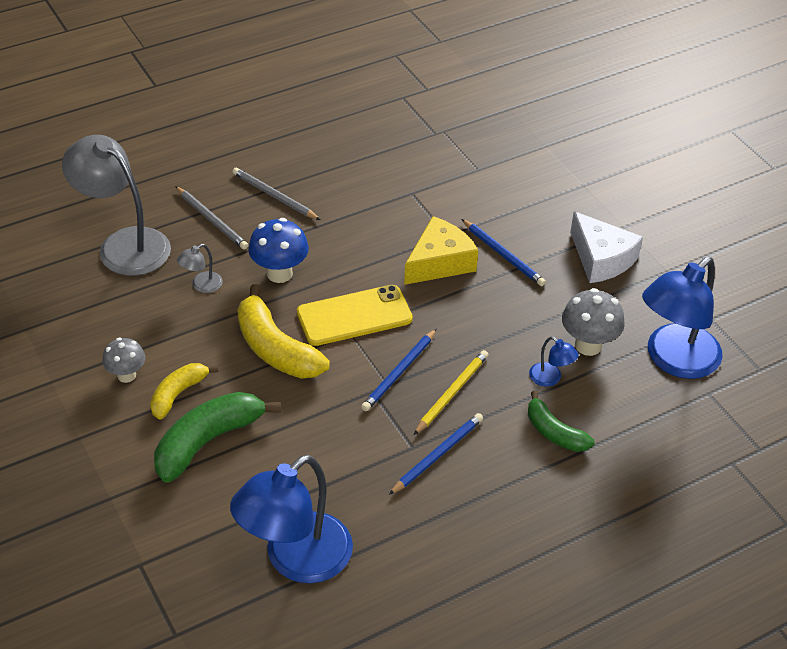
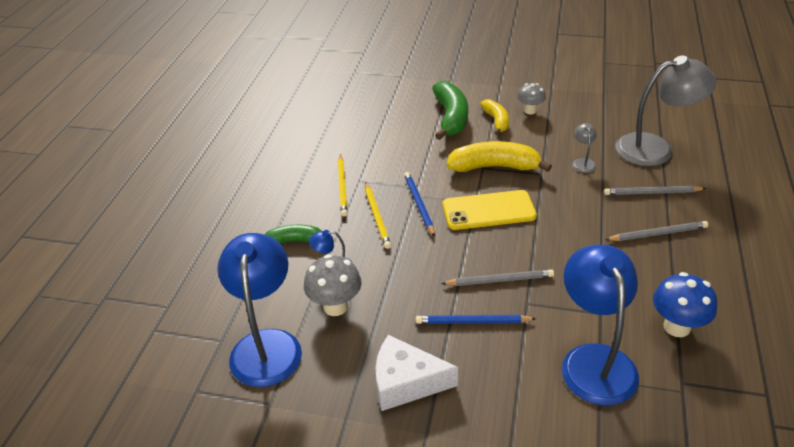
camera: 135 degrees right, 5 degrees down
(279, 273) = (564, 198): blue mushroom -> blue mushroom (676, 327)
(296, 560) = (346, 114): blue lamp -> blue lamp (594, 360)
(354, 316) = (488, 211): yellow phone -> yellow phone turned 60 degrees clockwise
(437, 455) = (342, 187): blue pencil -> yellow pencil
(439, 262) = (500, 280): yellow cheese -> grey pencil

